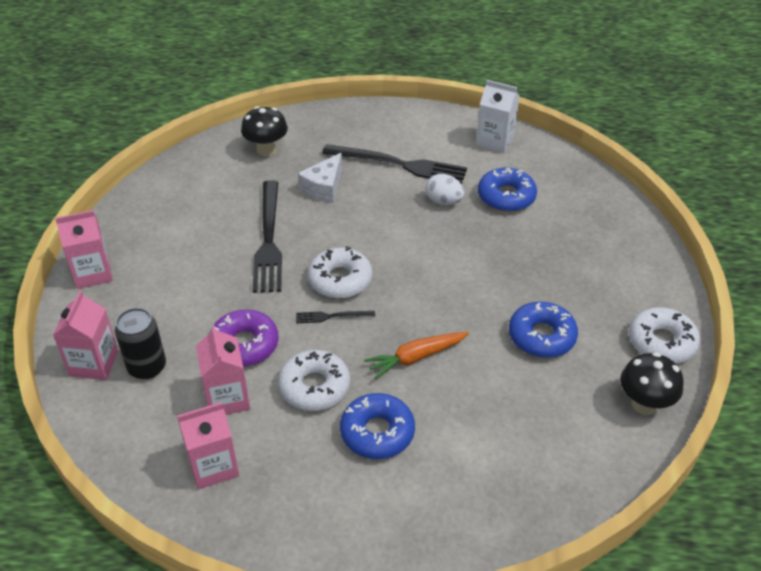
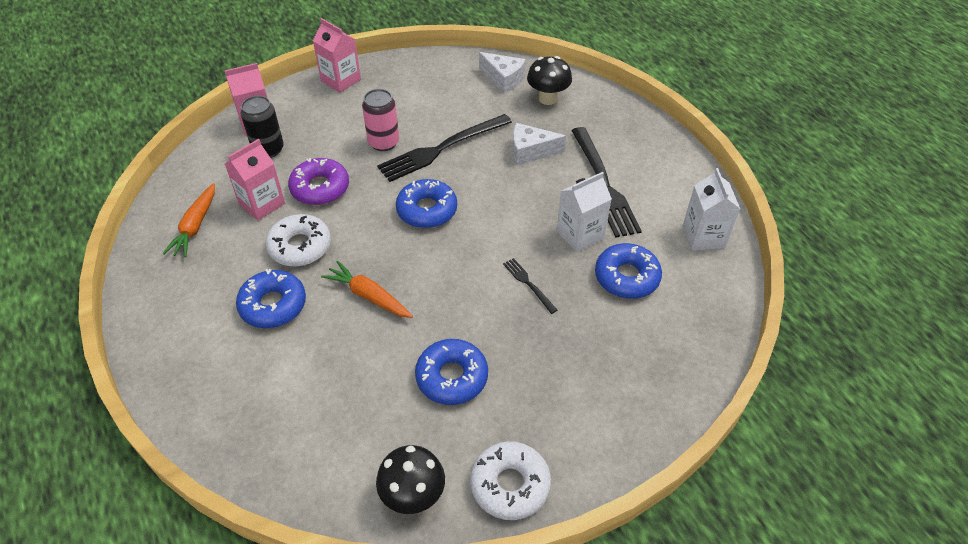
camera: 60 degrees right, 5 degrees up
(212, 164) = (503, 79): none -> white cheese
(213, 466) = (195, 226): pink carton -> orange carrot
(222, 276) = (383, 143): none -> pink can
(332, 316) = (382, 223): black fork -> black fork (528, 284)
(340, 280) = (427, 210): white donut -> blue donut
(443, 201) = (580, 235): white egg -> white carton

